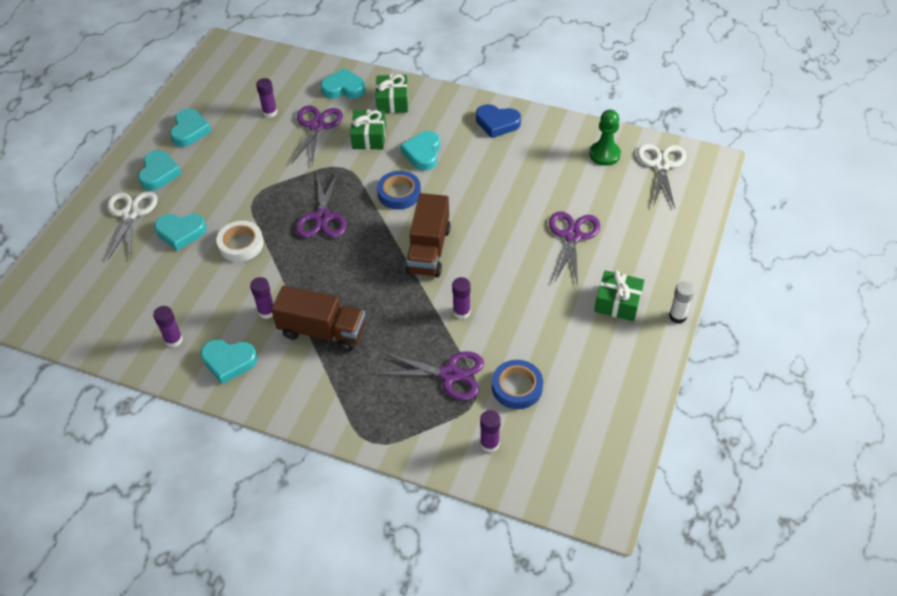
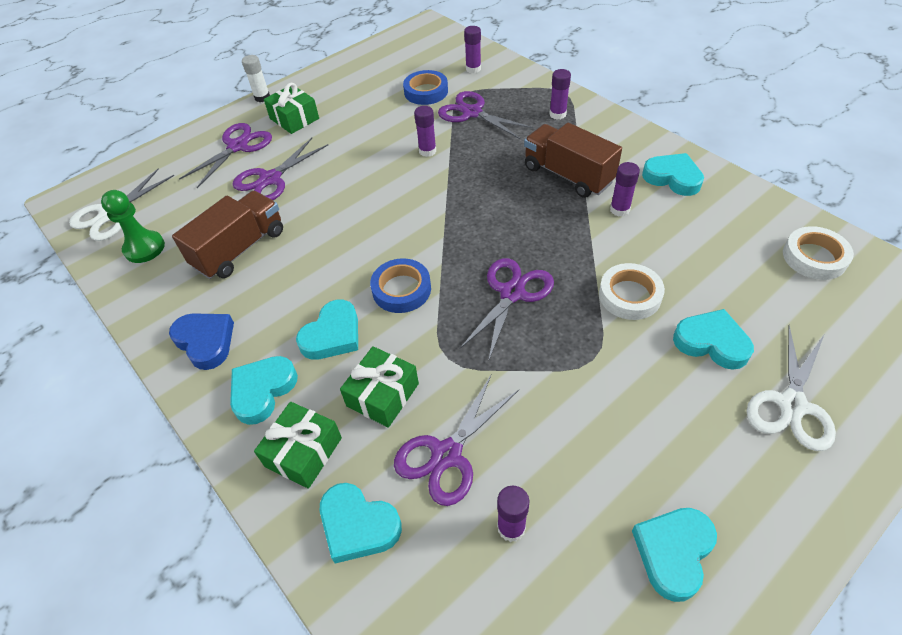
camera: 150 degrees left, 0 degrees up
(108, 322) = (814, 257): none -> white tape
(159, 173) = (741, 469): turquoise heart -> turquoise heart (262, 391)
(174, 340) = (731, 214): purple glue stick -> purple glue stick (557, 114)
(428, 250) = (416, 213): brown truck -> brown truck (240, 249)
(635, 255) = (238, 146): none -> purple scissors

